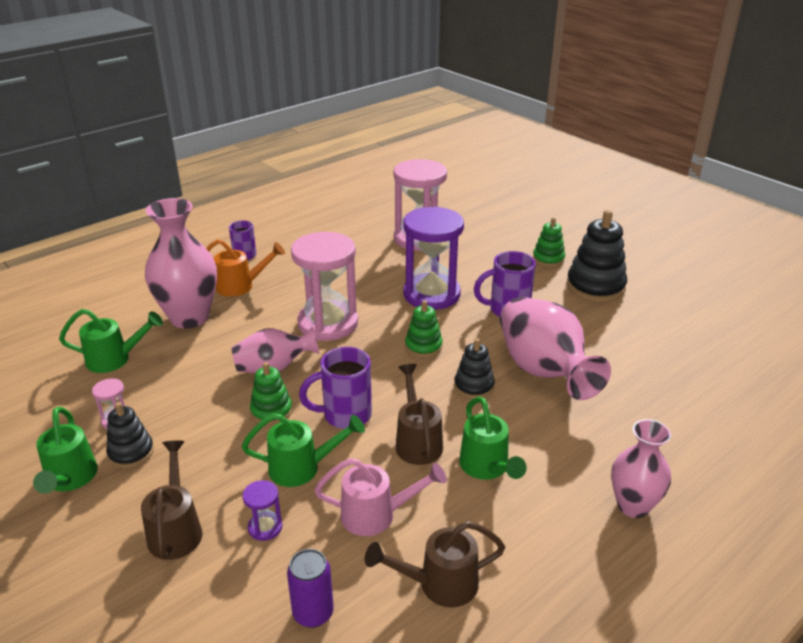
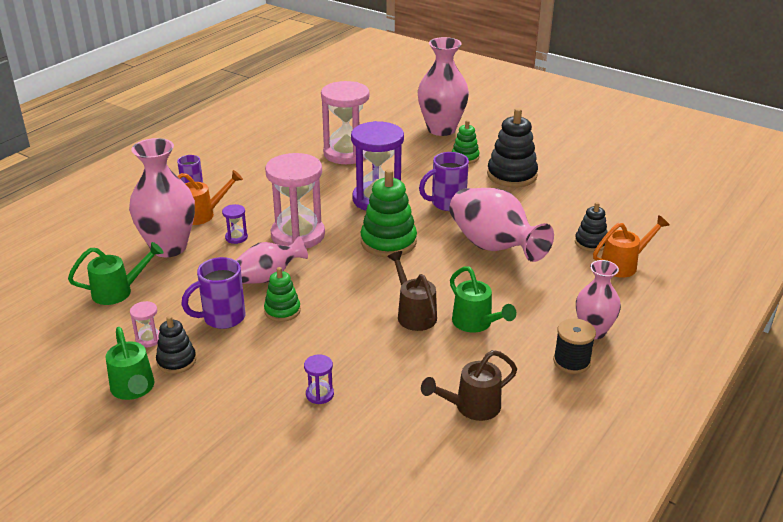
camera: 15 degrees left, 0 degrees up
(176, 529) = (247, 409): brown watering can -> none
(262, 316) = (236, 237): none -> purple hourglass
(302, 468) = (329, 348): green watering can -> none
(313, 613) = (385, 443): purple can -> none
(345, 415) = (346, 304): purple mug -> purple mug (222, 318)
(376, 515) = (404, 371): pink watering can -> none
(423, 346) = (388, 242): green stacking toy -> green stacking toy, size x1.74
(474, 386) = (442, 266): black stacking toy -> black stacking toy (590, 243)
(533, 224) = (441, 129): none -> pink vase
(591, 544) = (571, 361): none -> black spool
(700, 420) = (623, 265): none -> orange watering can

